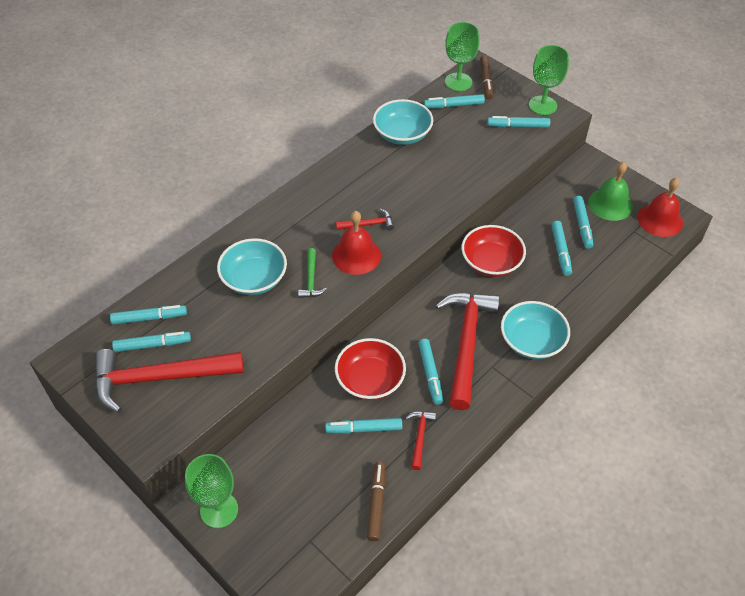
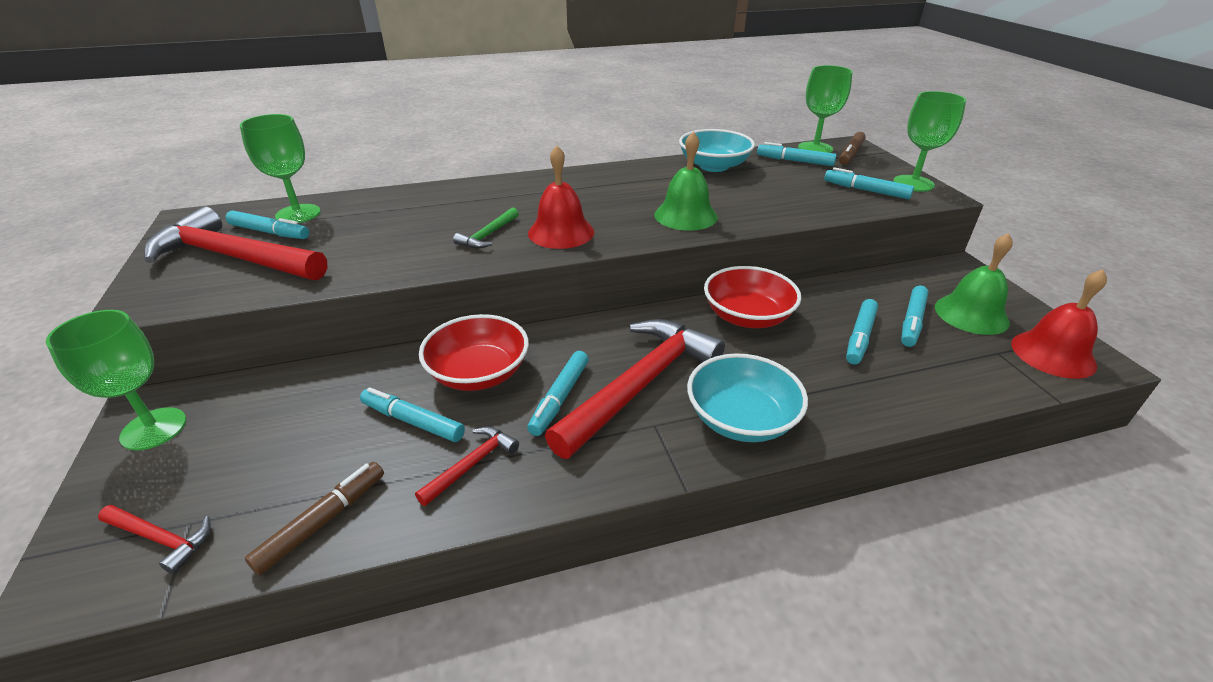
camera: 30 degrees right, 15 degrees down
(149, 318) = (298, 214): turquoise marker -> green goblet
(254, 279) = (432, 218): turquoise bowl -> none
(368, 224) = (603, 214): red hammer -> red hammer (161, 539)
(422, 203) = (685, 215): none -> green bell

